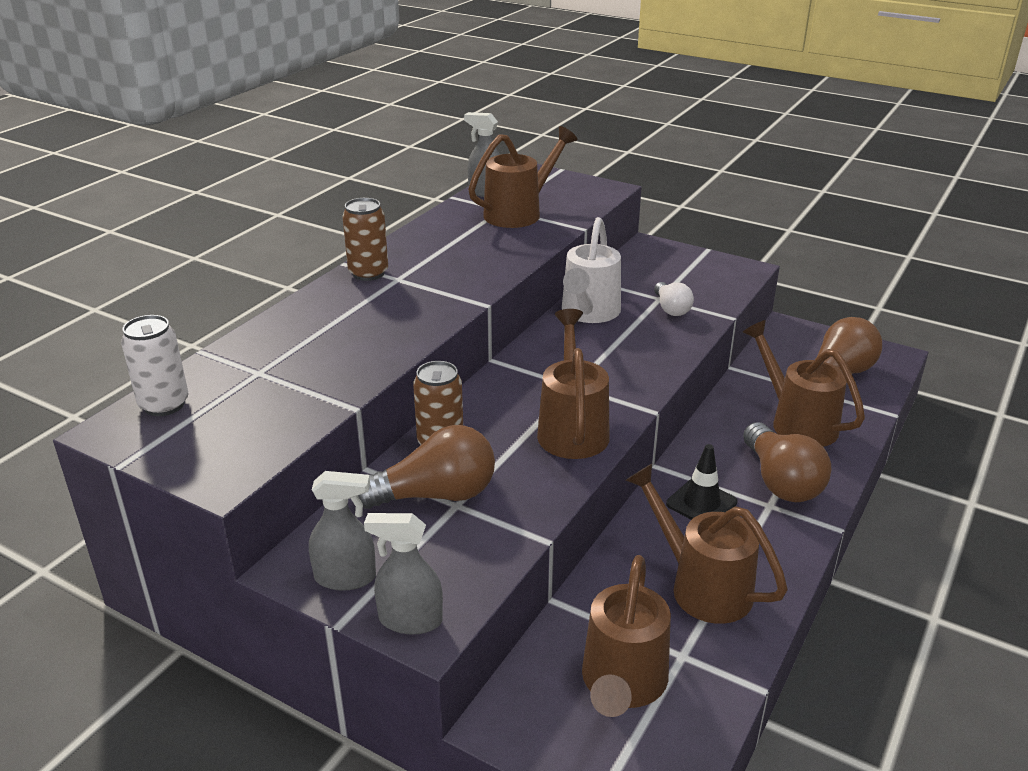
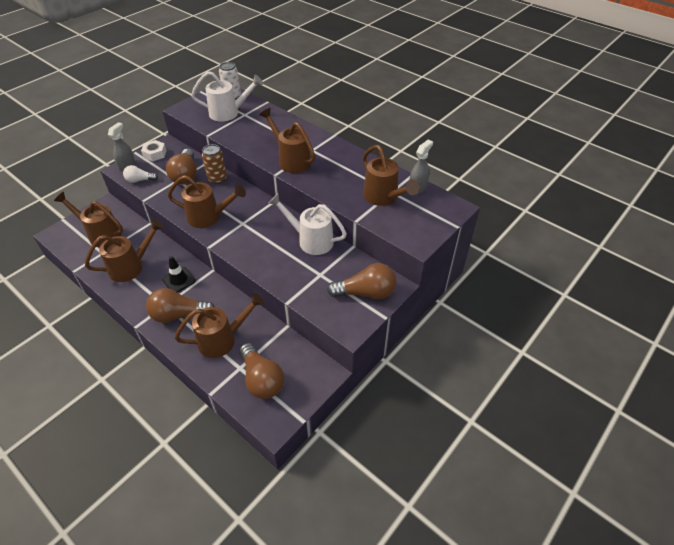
camera: 100 degrees right, 15 degrees up
(250, 395) = (228, 113): none -> white watering can
(345, 577) = (155, 154): grey spray bottle -> white nut
(368, 273) = (320, 141): brown can -> none
(437, 294) = (291, 160): none -> brown watering can
(671, 308) = (306, 276): white light bulb -> white light bulb (140, 180)
(674, 263) = (366, 293): none -> brown light bulb

